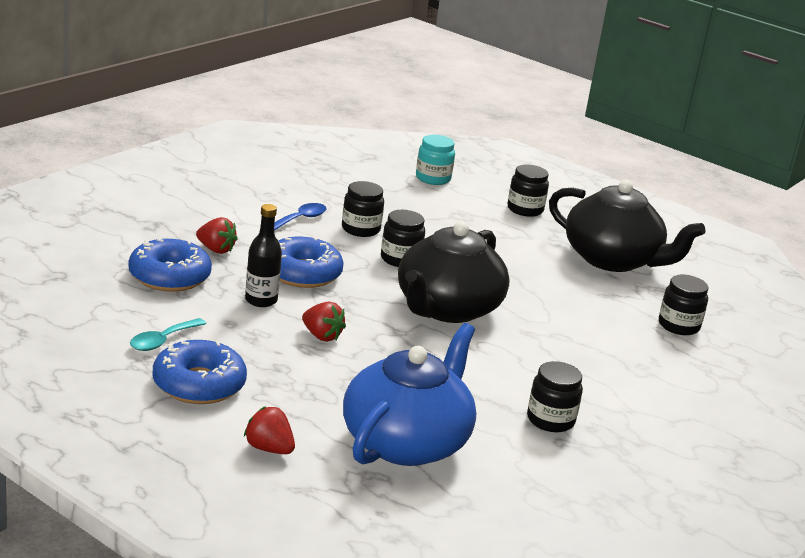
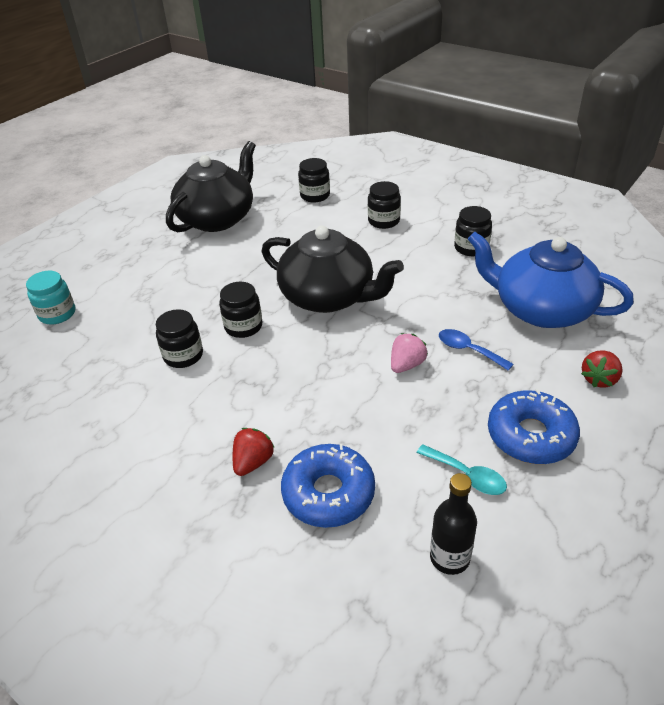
camera: 85 degrees left, 15 degrees up
(261, 300) = (356, 412): black bottle -> black bottle (449, 558)
(300, 219) = (165, 401): blue spoon -> blue spoon (468, 350)
(302, 273) = (290, 388): blue donut -> none
(321, 336) = (406, 365): red strawberry -> pink strawberry
(525, 209) = (127, 259): black jar -> black jar (384, 221)

